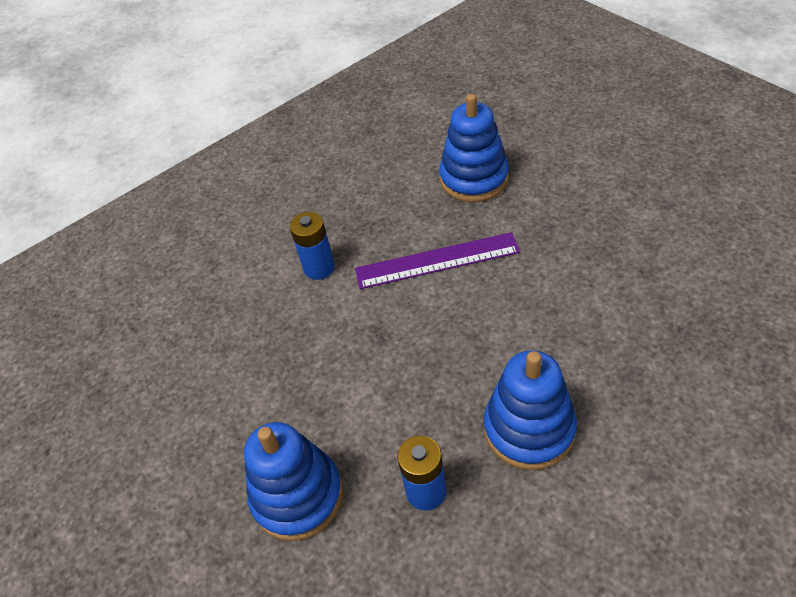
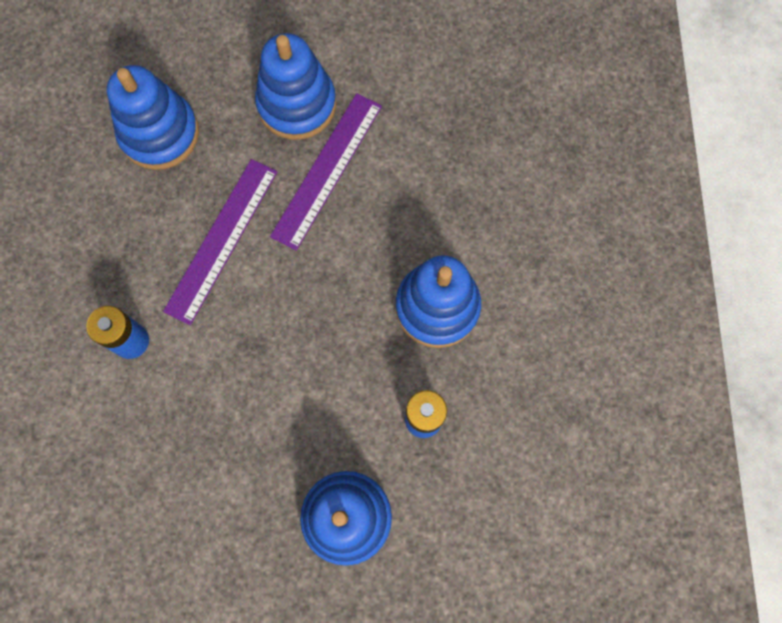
camera: 60 degrees left, 25 degrees up
(554, 278) = (327, 170): none -> purple ruler
(581, 226) = (297, 104): none -> blue stacking toy

